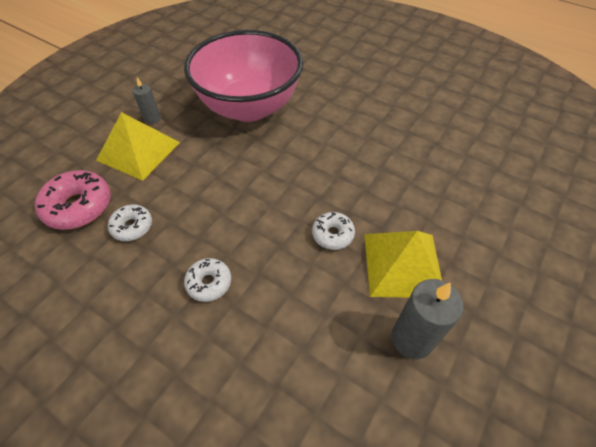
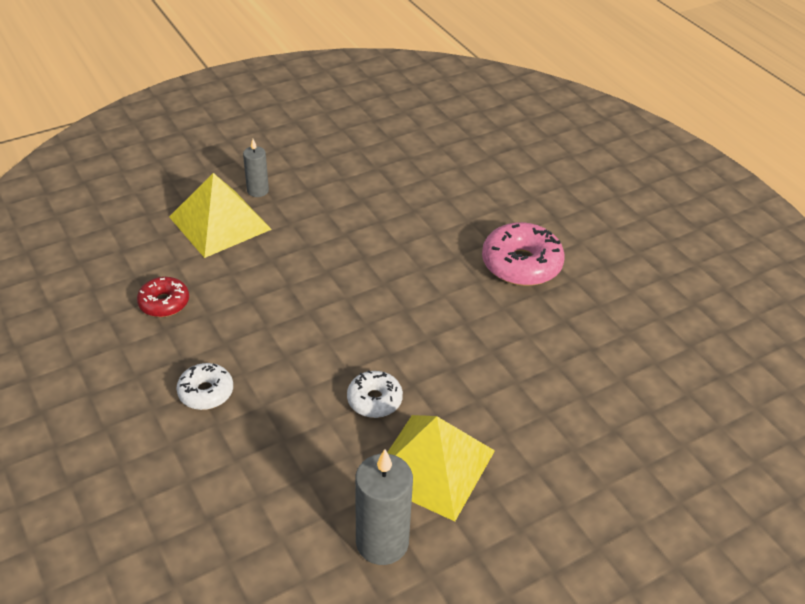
camera: 25 degrees right, 10 degrees down
(78, 206) = (123, 260): pink donut -> pink donut (521, 264)
(132, 226) = (164, 303): white donut -> red donut
(249, 107) = (380, 216): pink bowl -> none

